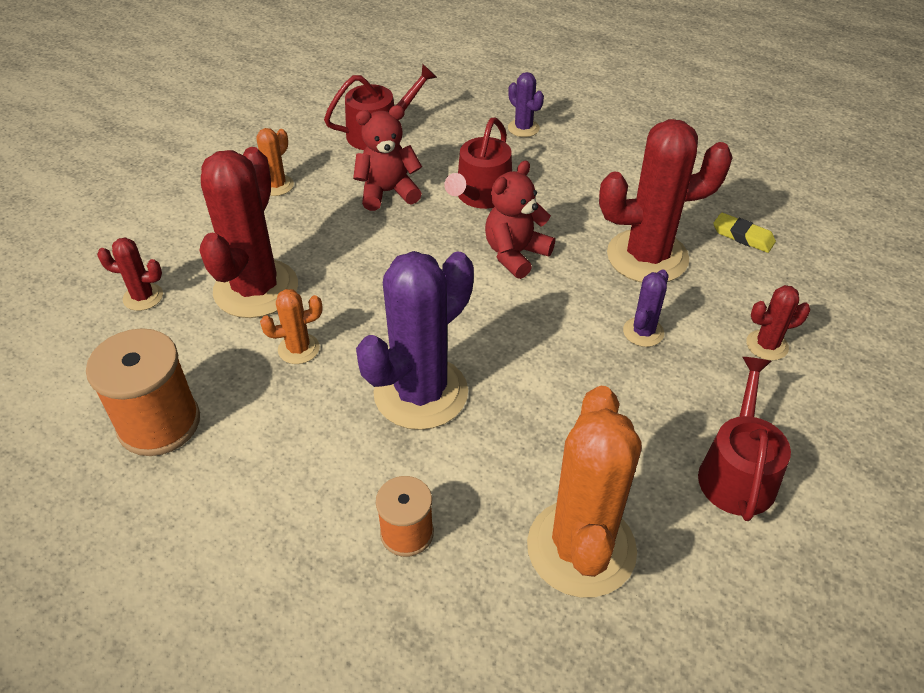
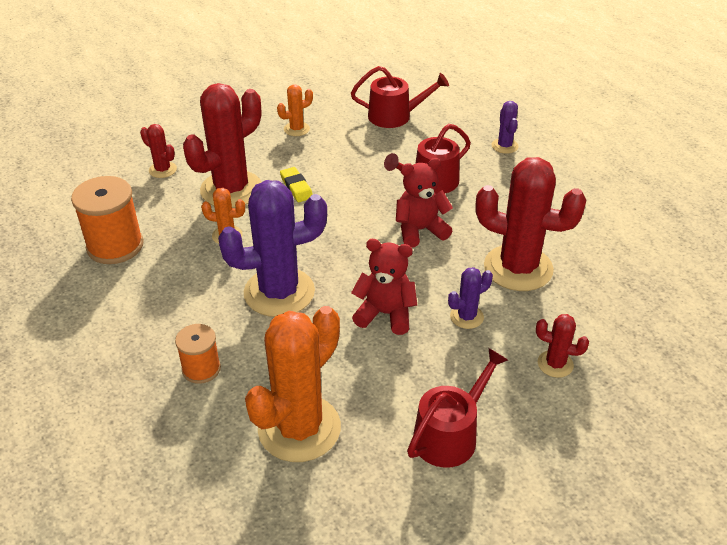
camera: 30 degrees right, 5 degrees down
(388, 192) = (366, 158): red teddy bear -> red teddy bear (385, 314)
(743, 236) = (611, 282): yellow eraser -> yellow eraser (296, 187)

